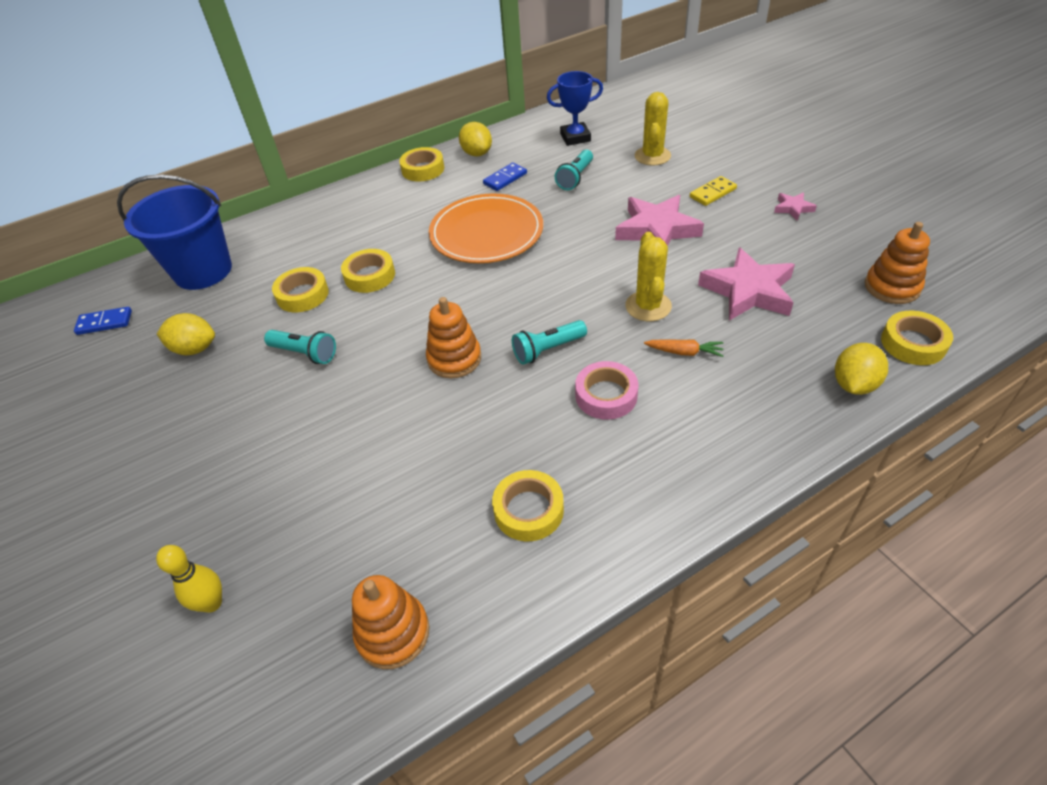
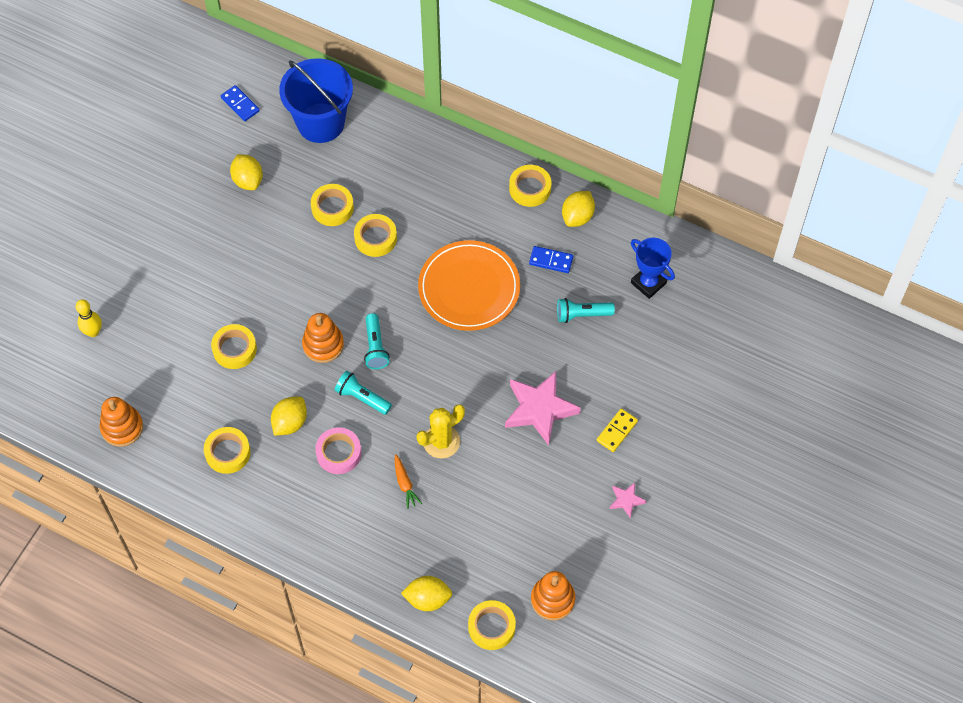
camera: 55 degrees right, 15 degrees up
(305, 353) = (279, 250): turquoise flashlight -> turquoise flashlight (375, 347)
(388, 443) = (234, 349): none -> yellow tape
(532, 426) = (290, 422): none -> yellow lemon
(652, 156) = (651, 360): yellow cactus -> none
(712, 193) = (616, 431): yellow domino -> yellow domino turned 75 degrees counterclockwise
(748, 291) = (495, 502): pink star -> none

